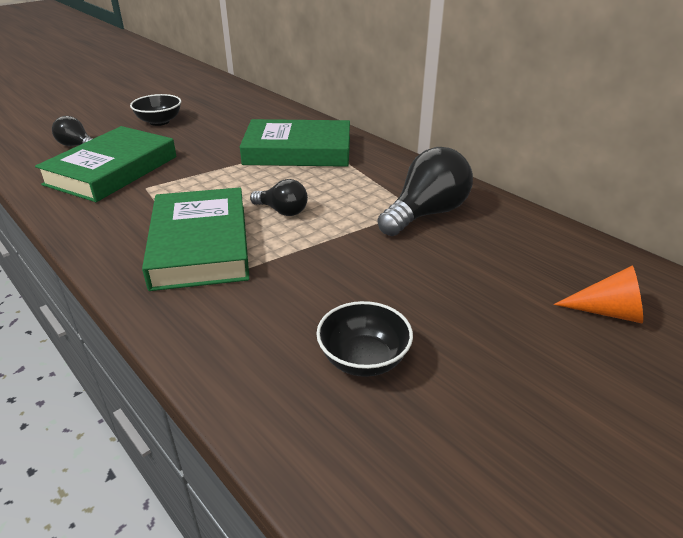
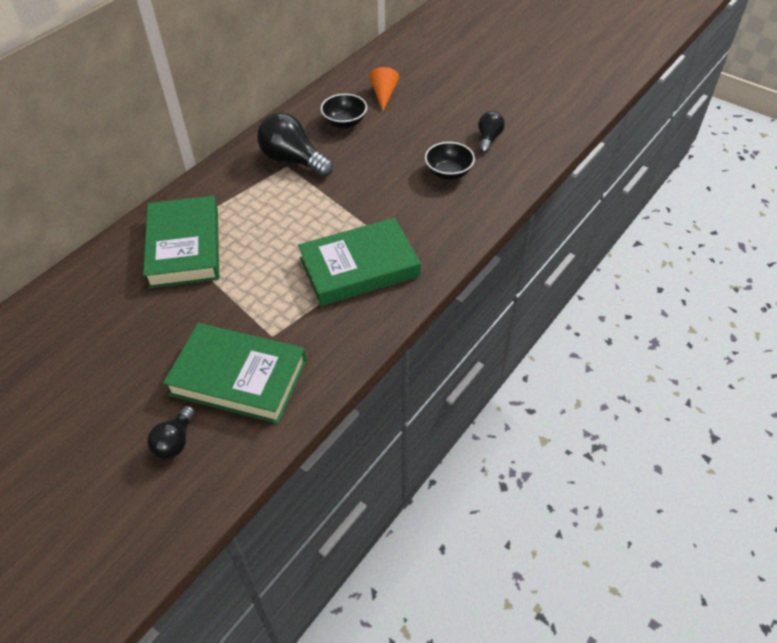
camera: 100 degrees left, 15 degrees up
(159, 122) = (98, 388): black bowl -> black bowl (344, 123)
(282, 211) = (301, 234): black light bulb -> black light bulb (488, 139)

